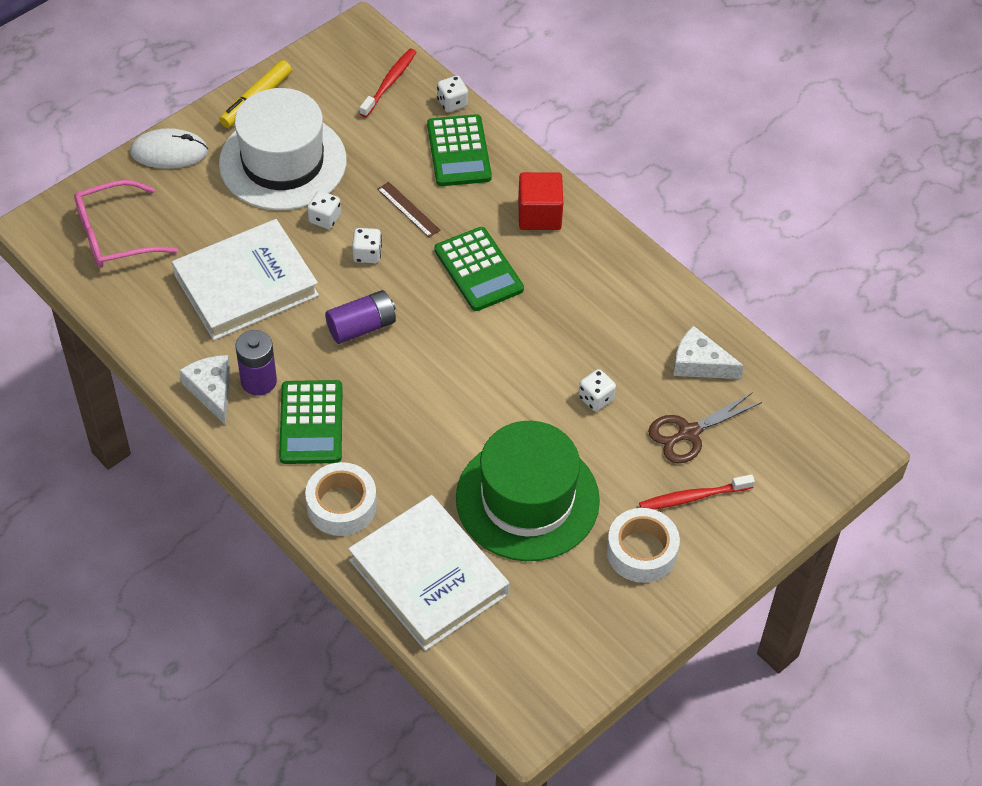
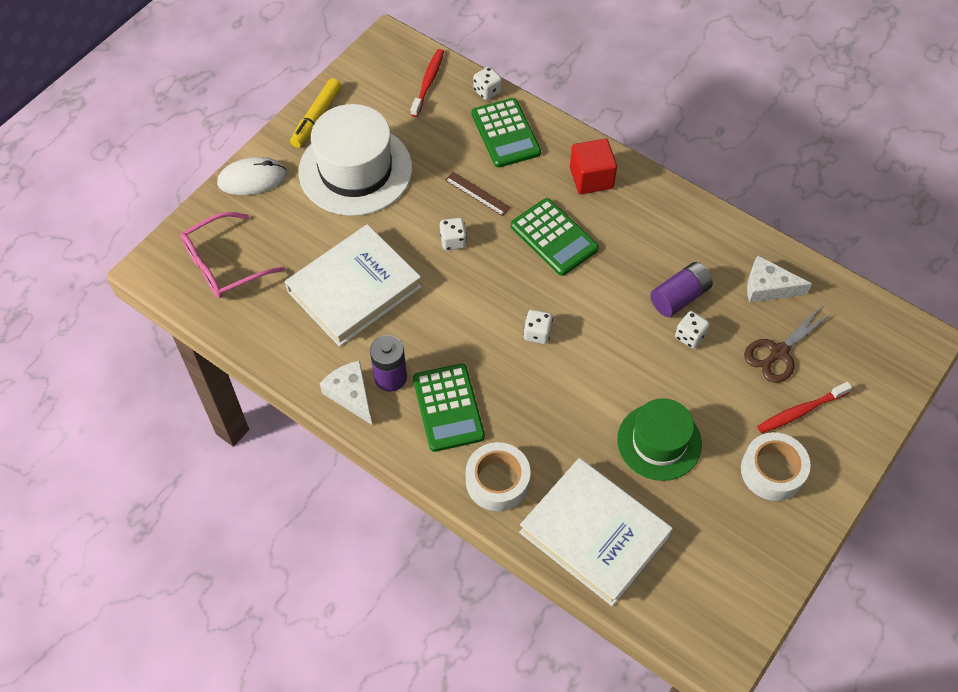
camera: 10 degrees left, 5 degrees up
(324, 218) = (406, 215): white dice -> white dice (537, 333)
(361, 327) = (467, 309): purple battery -> purple battery (679, 297)
(527, 499) = (659, 442): green hat -> green hat, size x0.65

